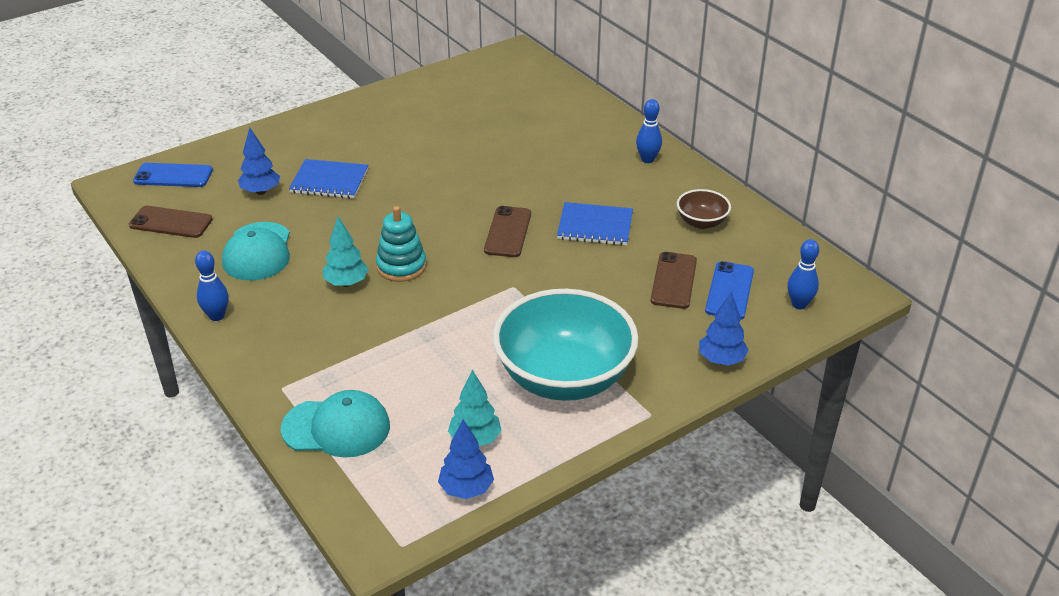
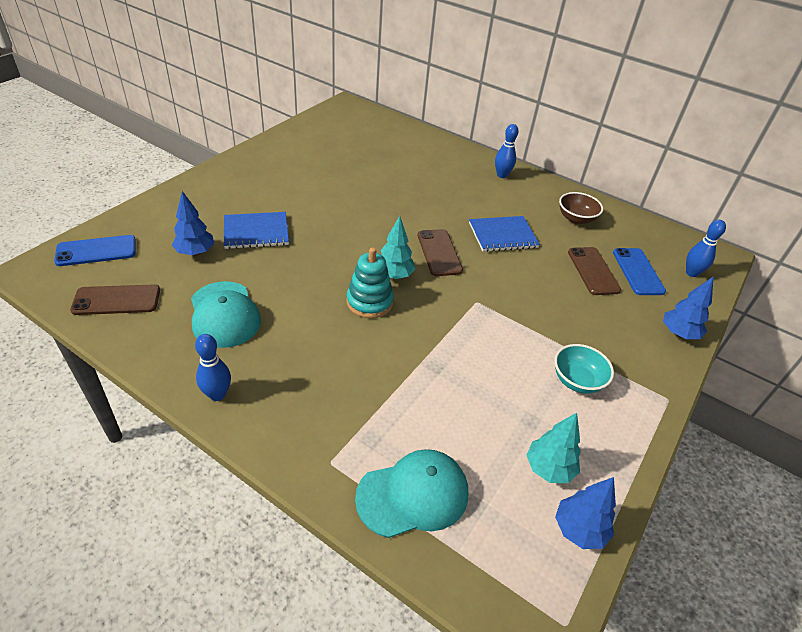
camera: 25 degrees left, 5 degrees up
(346, 283) = (329, 329): turquoise tree -> turquoise tree (394, 275)
(564, 377) = (577, 381): turquoise bowl -> turquoise bowl, size x0.44

